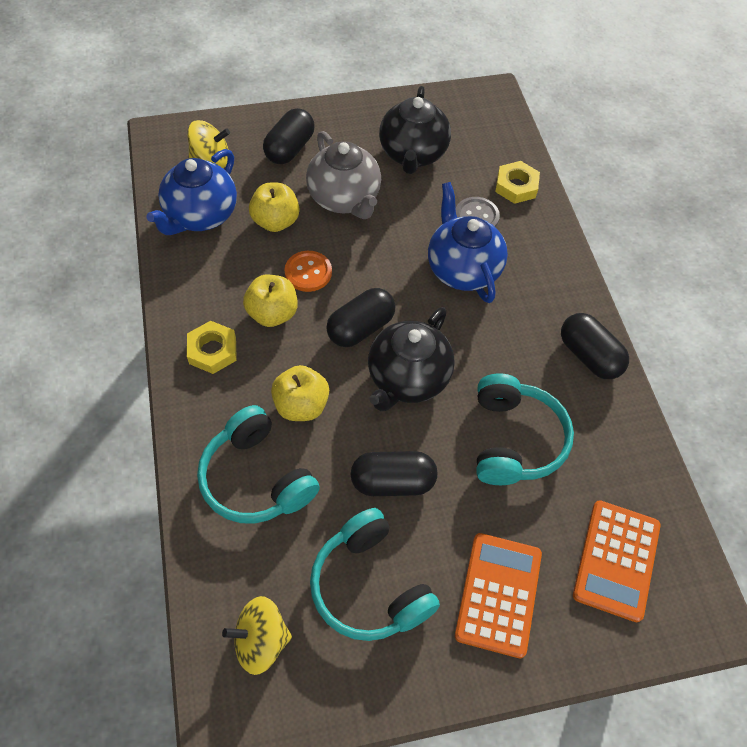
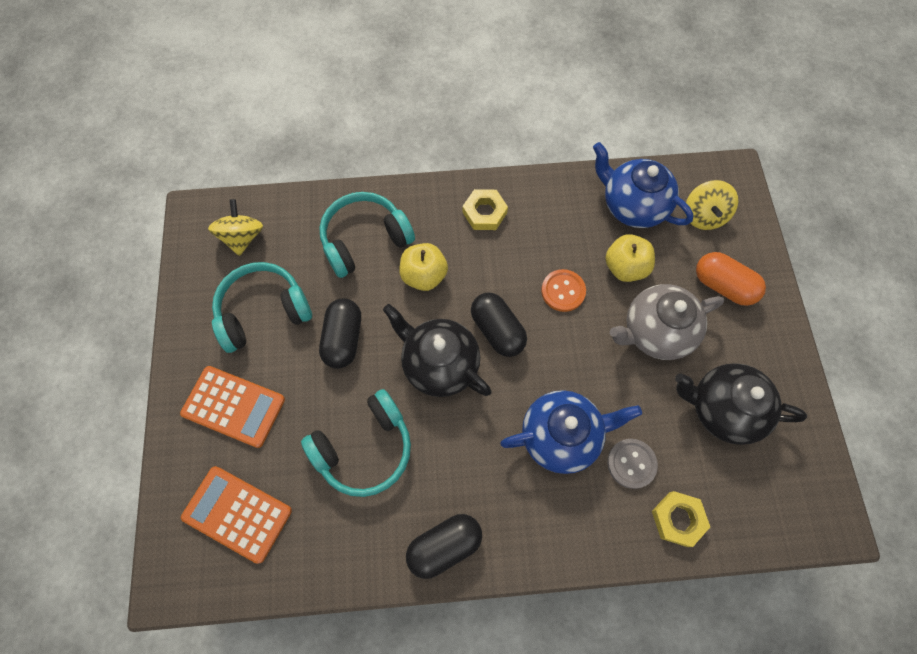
camera: 100 degrees right, 10 degrees up
(272, 313) = (518, 259): yellow apple -> none
(290, 149) = (723, 286): black capsule -> orange capsule
(514, 440) = (364, 448): turquoise headphones -> turquoise headphones turned 45 degrees counterclockwise

